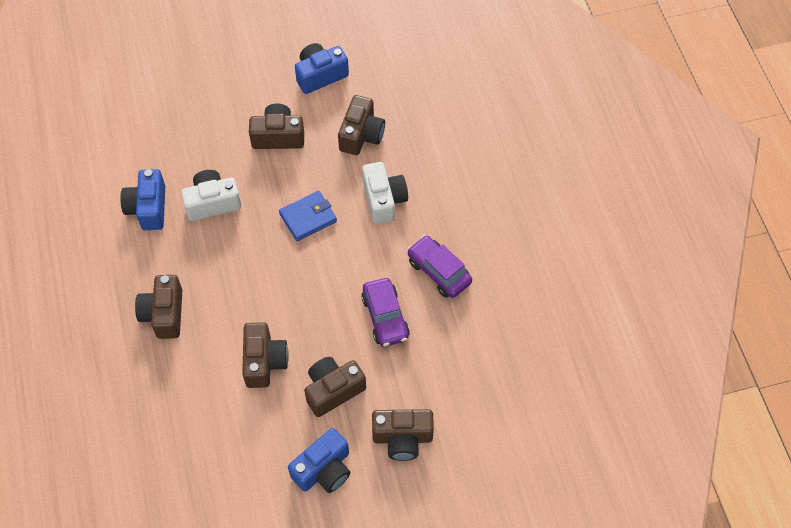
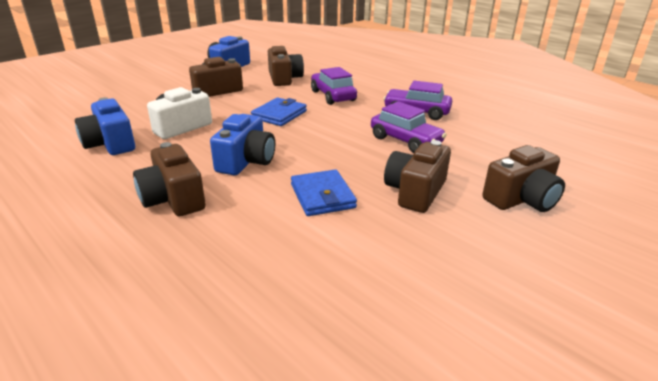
camera: 30 degrees left, 30 degrees down
(264, 361) = (322, 196): brown camera -> blue wallet
(323, 469) = (482, 250): blue camera -> blue camera (246, 161)
(383, 200) = (333, 96): white camera -> purple car

